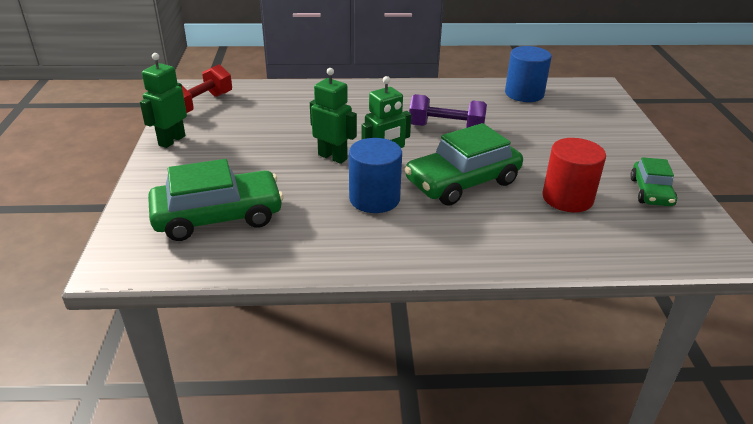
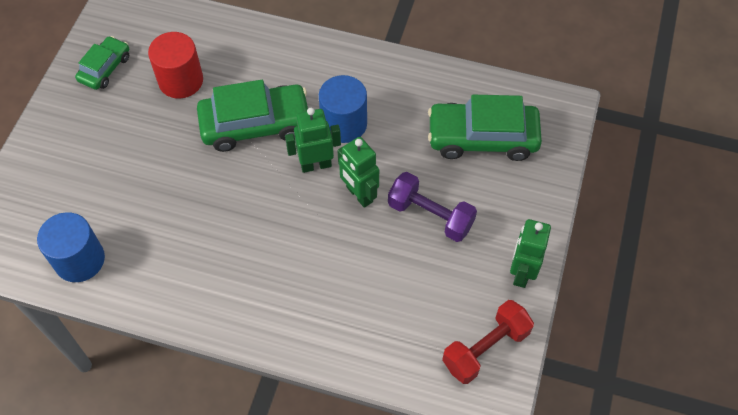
camera: 160 degrees left, 25 degrees up
(171, 140) = (521, 272): green robot -> green robot turned 150 degrees clockwise
(446, 128) = (219, 212): purple dumbbell -> purple dumbbell (430, 215)

